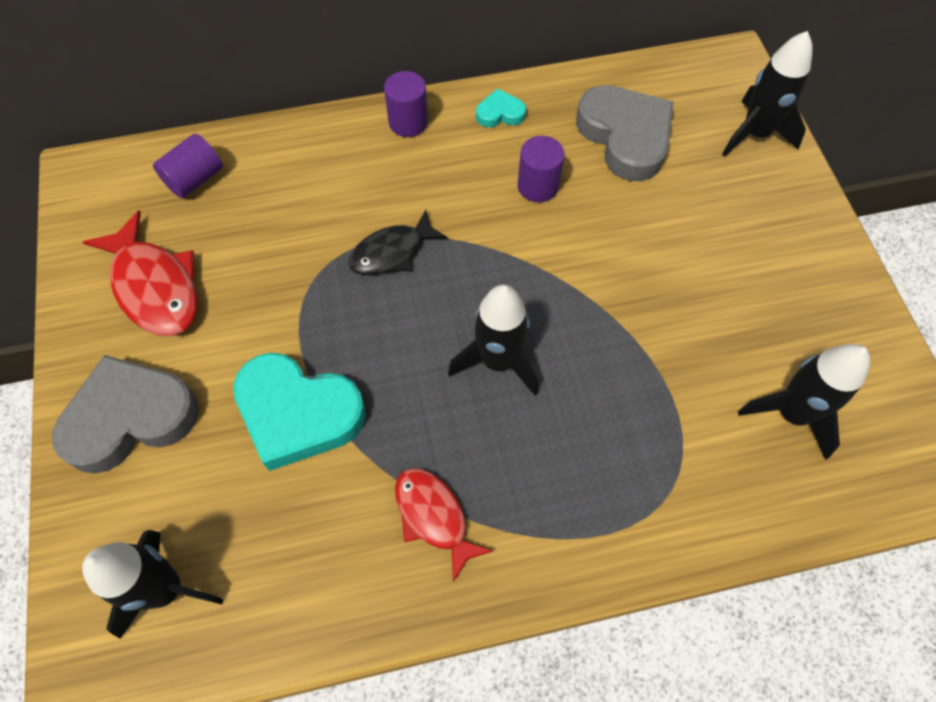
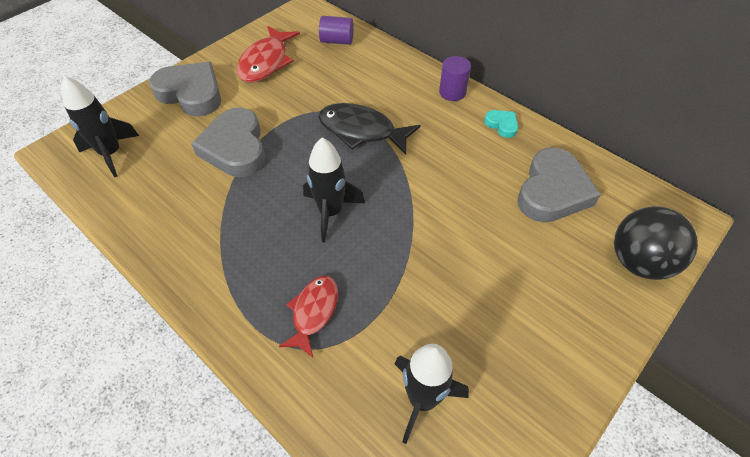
camera: 55 degrees right, 10 degrees down
(298, 413) = (235, 148): turquoise heart -> grey heart
(392, 252) = (361, 131): black fish -> black fish, size x1.52
(434, 516) = (212, 235): red fish -> red fish (313, 312)
(538, 186) = (468, 168): purple cylinder -> none
(755, 134) = (638, 262): black rocket -> black ball

